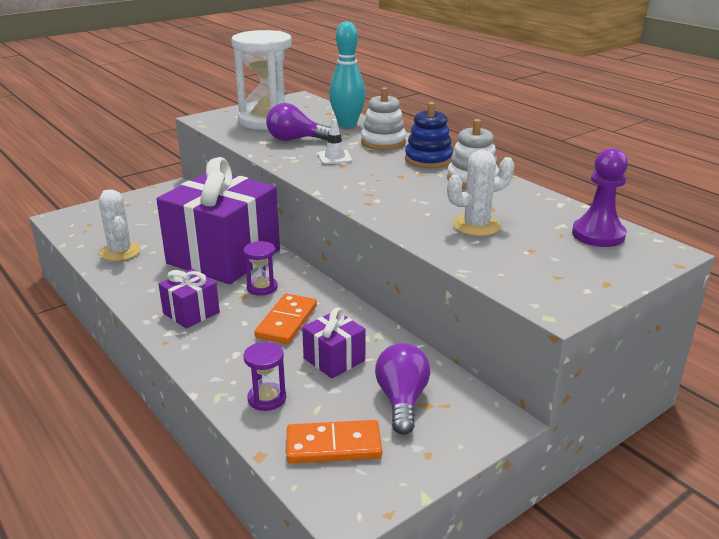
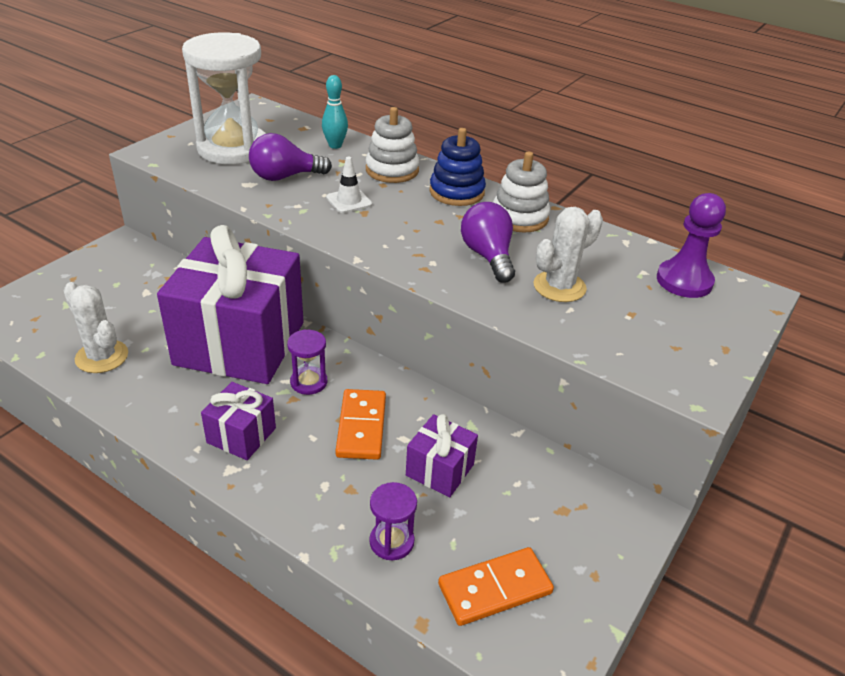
camera: 20 degrees left, 10 degrees up
(347, 124) = (335, 145): turquoise bowling pin -> turquoise bowling pin, size x0.59
(402, 400) = (537, 510): purple light bulb -> purple light bulb (488, 256)

